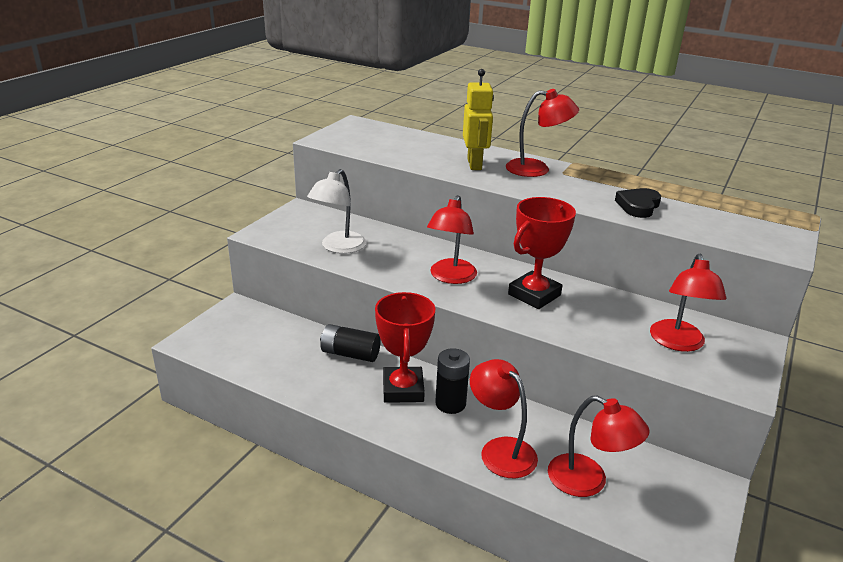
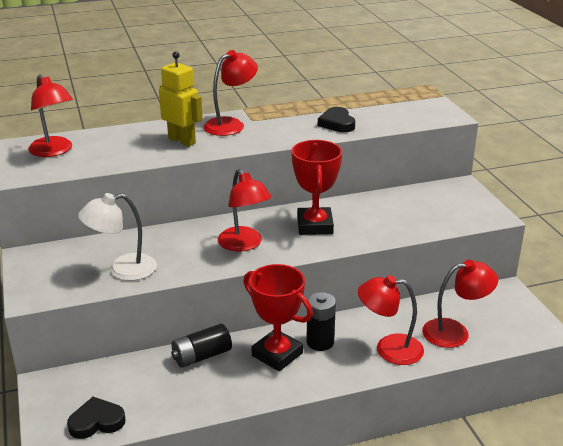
camera: 45 degrees left, 0 degrees up
(224, 350) = (96, 422): none -> black heart
(338, 247) = (122, 269): white lamp -> white lamp turned 90 degrees clockwise
(678, 343) = (432, 210): red lamp -> red lamp (54, 151)

